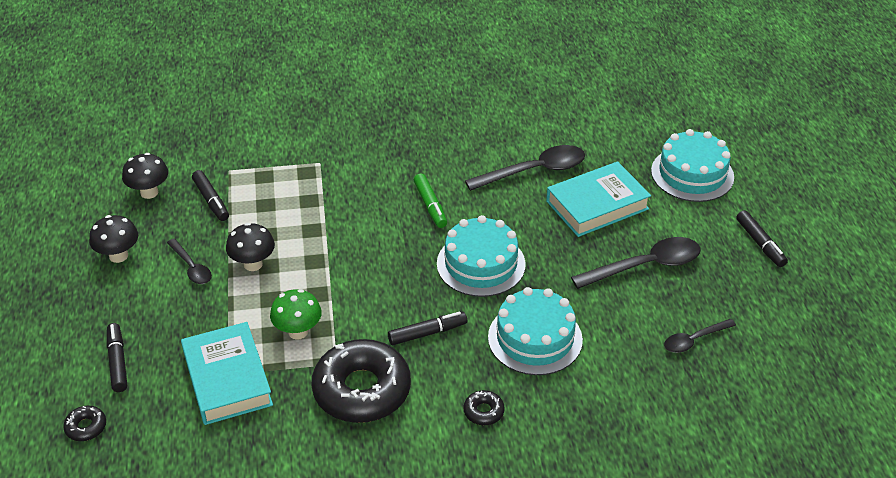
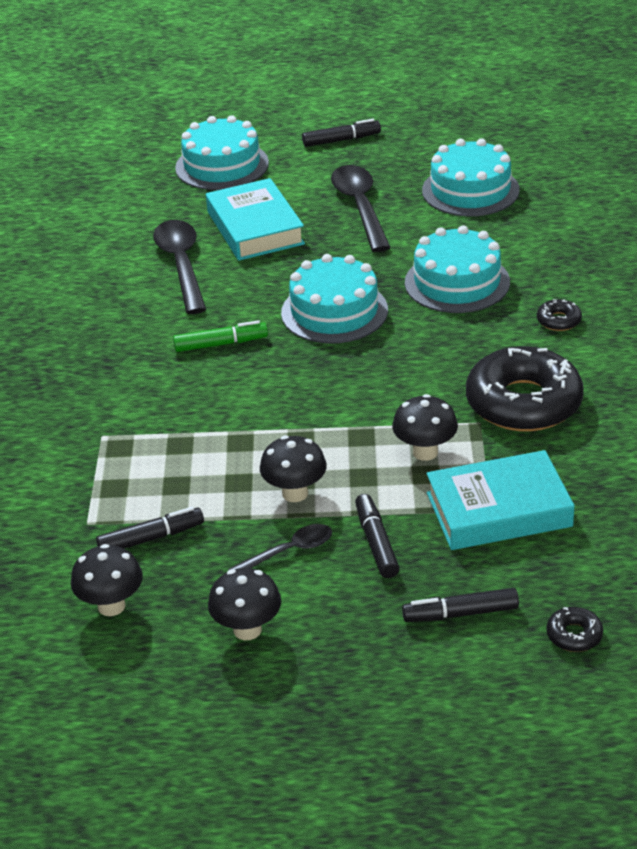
camera: 80 degrees left, 5 degrees down
(298, 332) = (425, 452): green mushroom -> black mushroom
(427, 333) = (440, 353): black marker -> black marker (376, 542)
(694, 340) = (470, 190): black spoon -> turquoise cake

